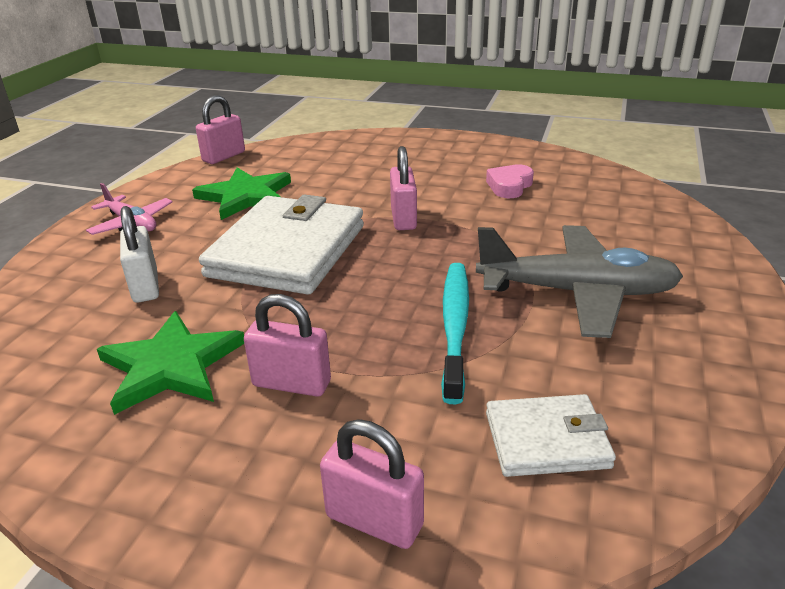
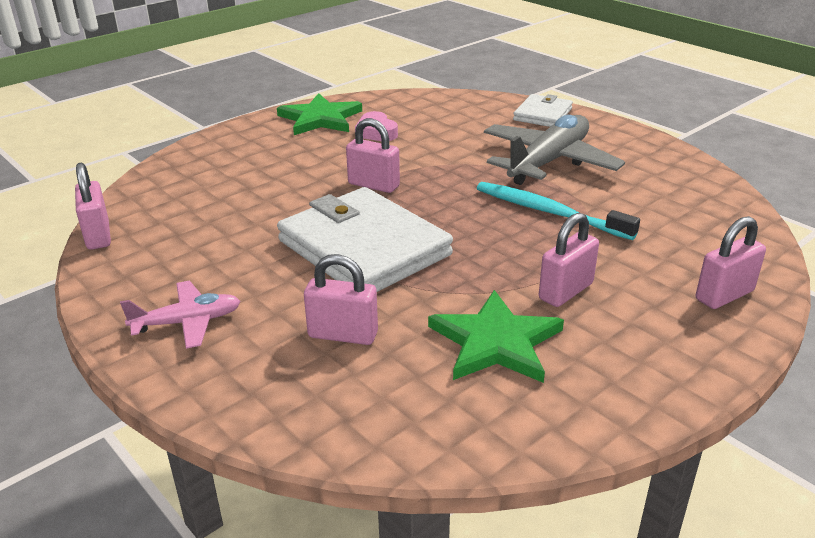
camera: 60 degrees left, 0 degrees up
(145, 286) = (343, 335): white padlock -> pink padlock
(246, 196) = (222, 244): green star -> green star (320, 119)
(546, 440) = (686, 221): white wallet -> white wallet (542, 114)

